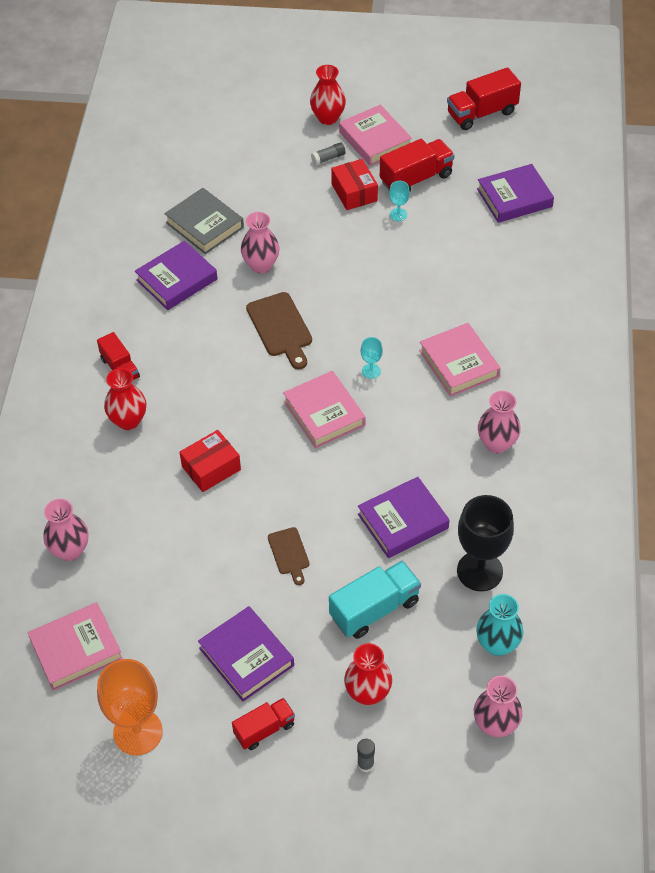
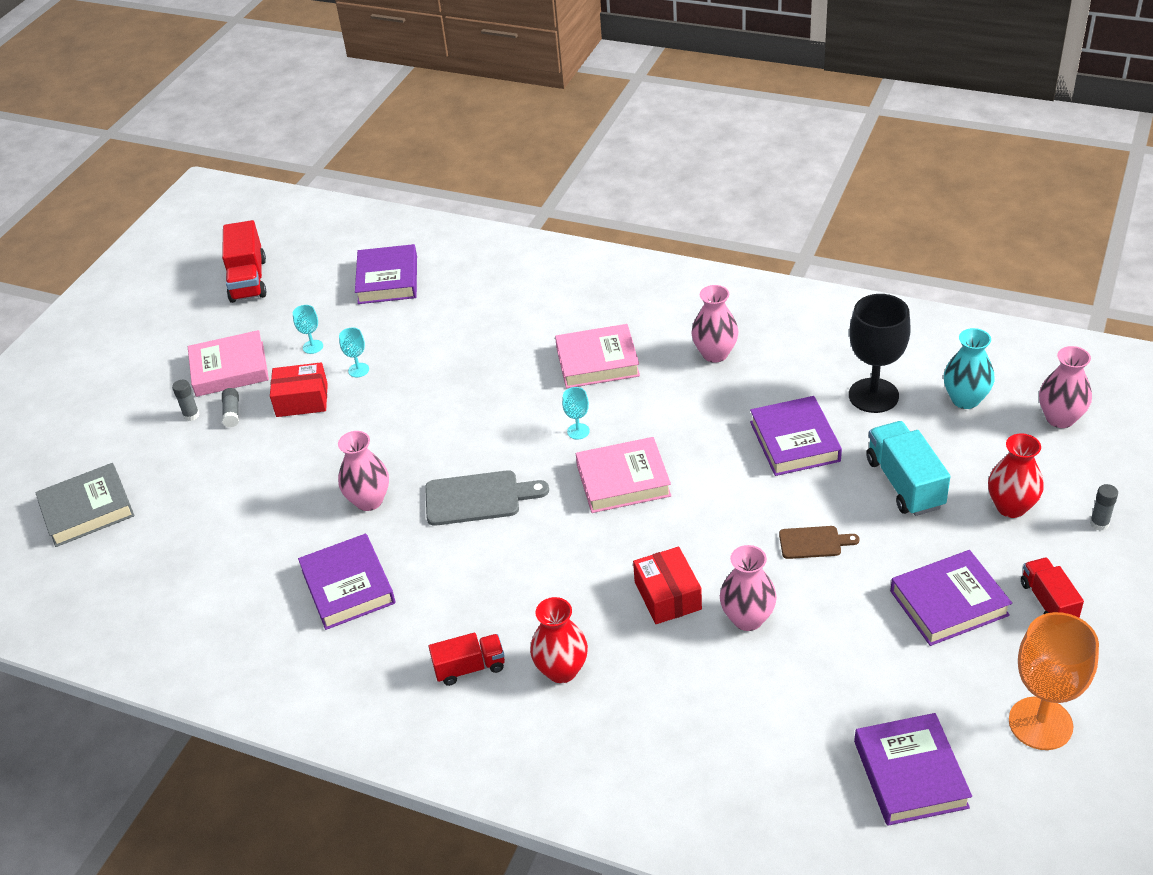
camera: 70 degrees left, 10 degrees down
(70, 550) = (753, 762): pink vase -> pink vase (747, 618)
(76, 649) = (910, 774): pink book -> purple book
(204, 225) = (270, 545): grey book -> grey book (87, 510)
(280, 328) = (478, 498): brown cutting board -> grey cutting board
(319, 137) = (191, 415): none -> grey glue stick
(328, 118) = (166, 402): red vase -> none
(416, 178) = (313, 347): red truck -> turquoise goblet

